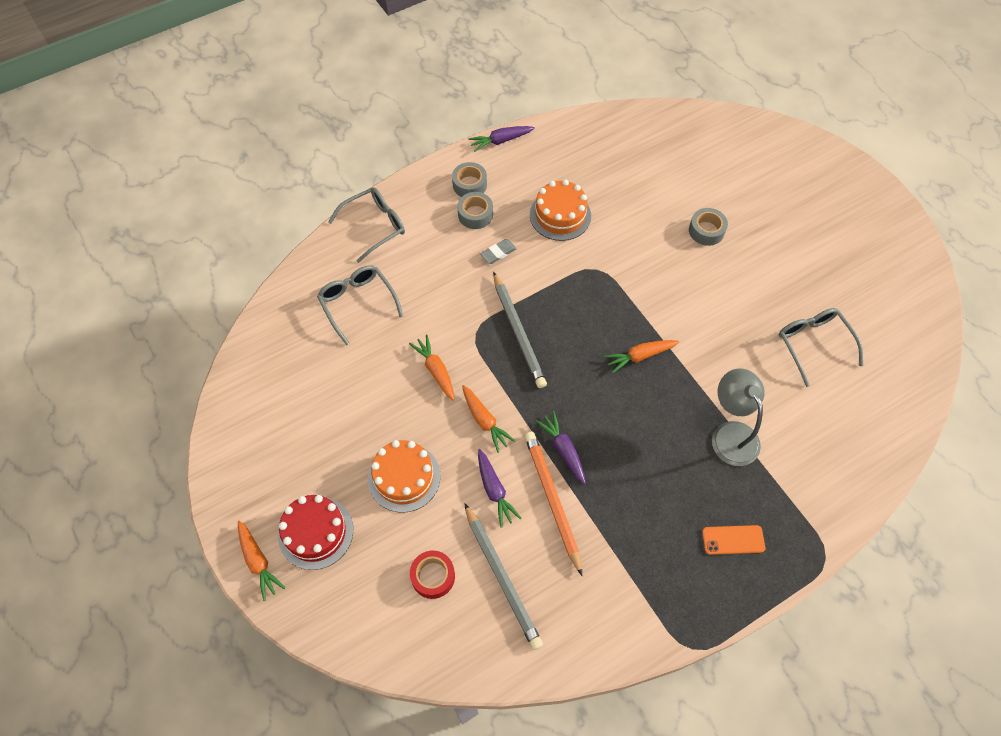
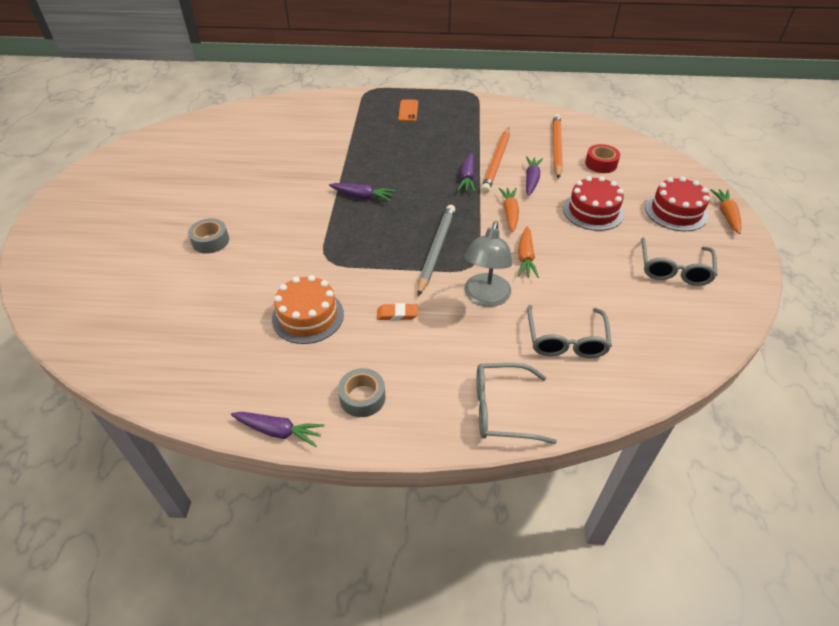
camera: 145 degrees left, 15 degrees down
(404, 477) = (593, 211): orange cake -> red cake
(475, 214) = (385, 361): grey tape -> none
(498, 253) = (397, 314): grey eraser -> orange eraser
(502, 577) = (556, 148): grey pencil -> orange pencil
(640, 356) = (362, 196): orange carrot -> purple carrot
(730, 434) = (354, 142): grey lamp -> grey lamp (485, 297)
(733, 540) = (408, 111): orange phone -> orange phone turned 60 degrees clockwise
(813, 344) = (246, 153): grey glasses -> grey glasses (674, 269)

